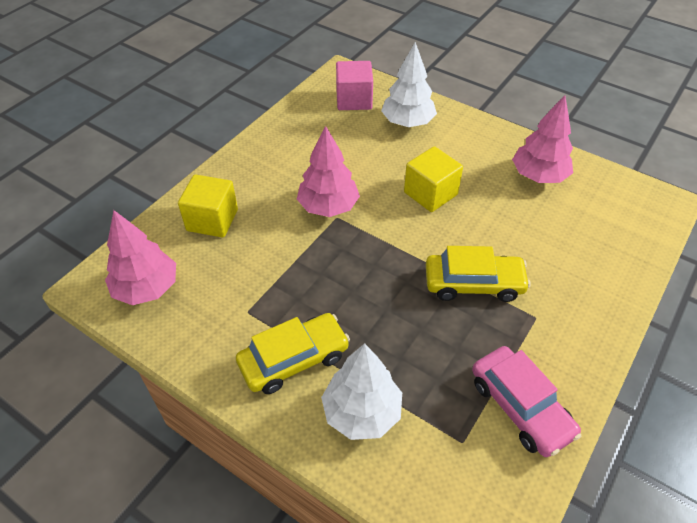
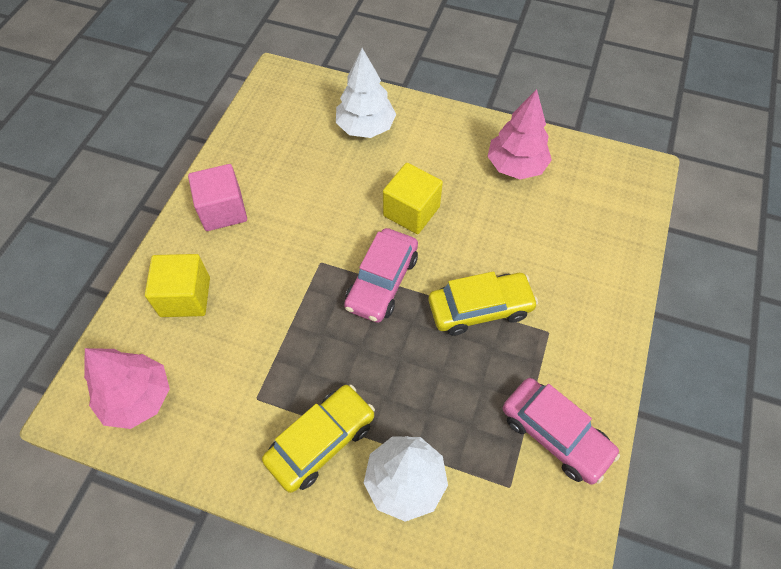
camera: 15 degrees left, 10 degrees up
(328, 207) = (308, 251): pink tree -> none
(354, 100) = (300, 109): pink cube -> pink cube (223, 210)
(387, 243) = (382, 282): none -> pink car

